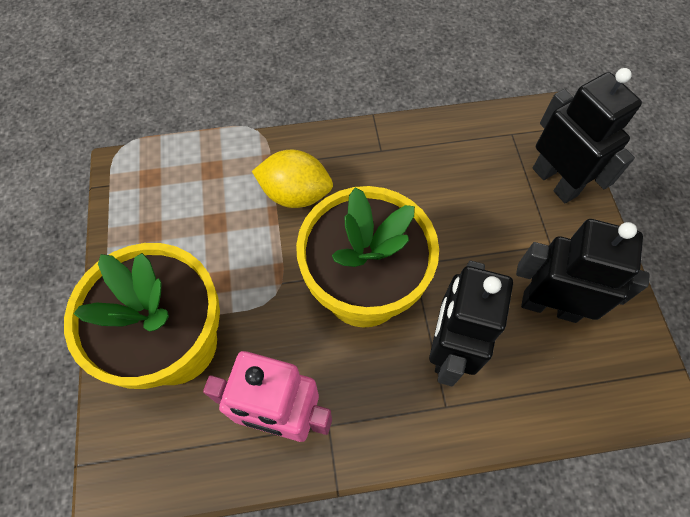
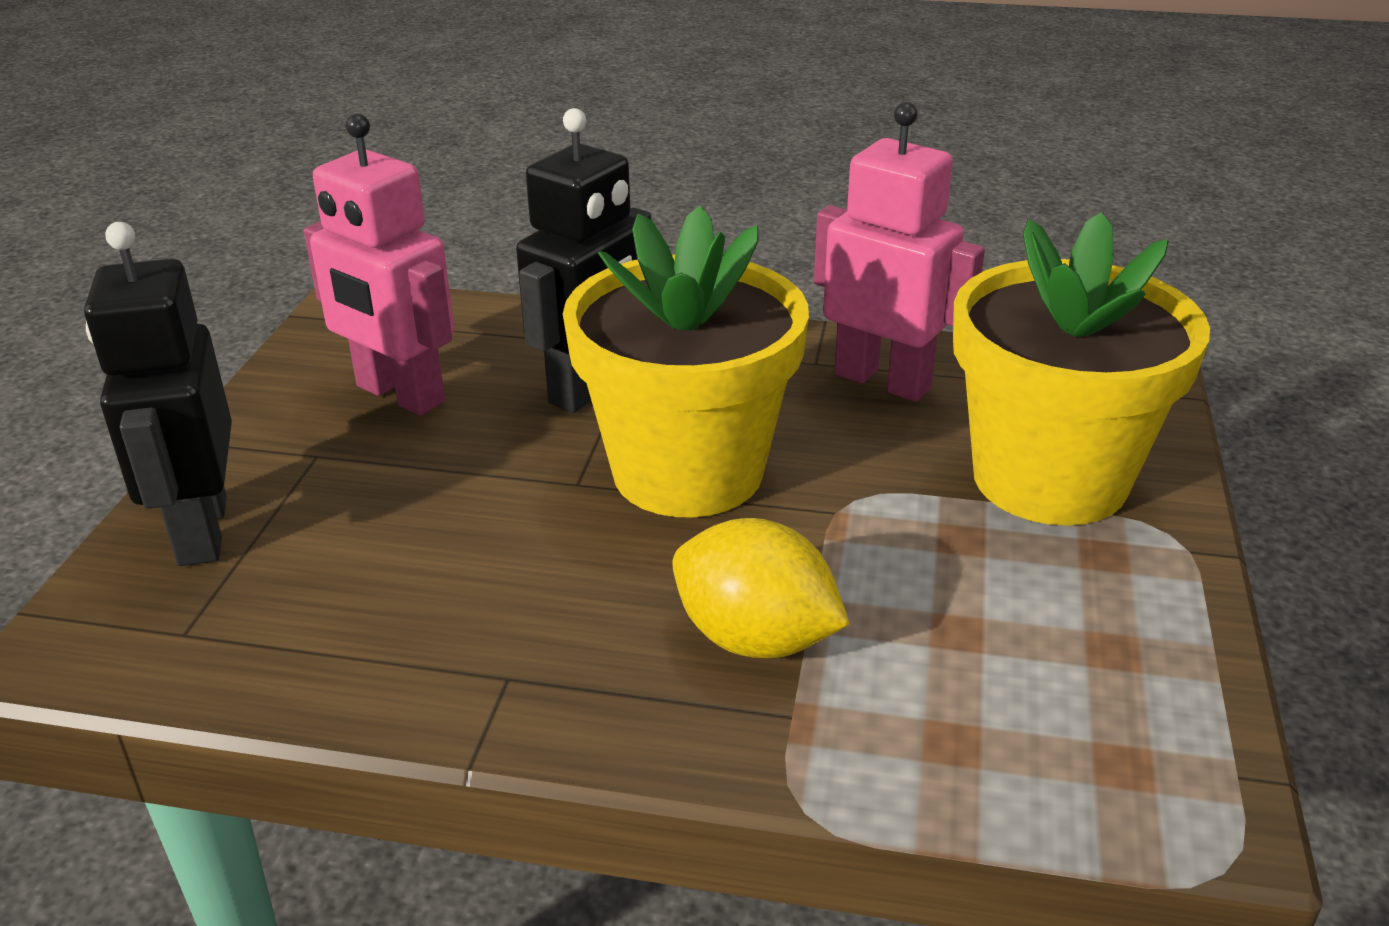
camera: 160 degrees left, 30 degrees down
(549, 305) = (399, 395): black robot -> pink robot

